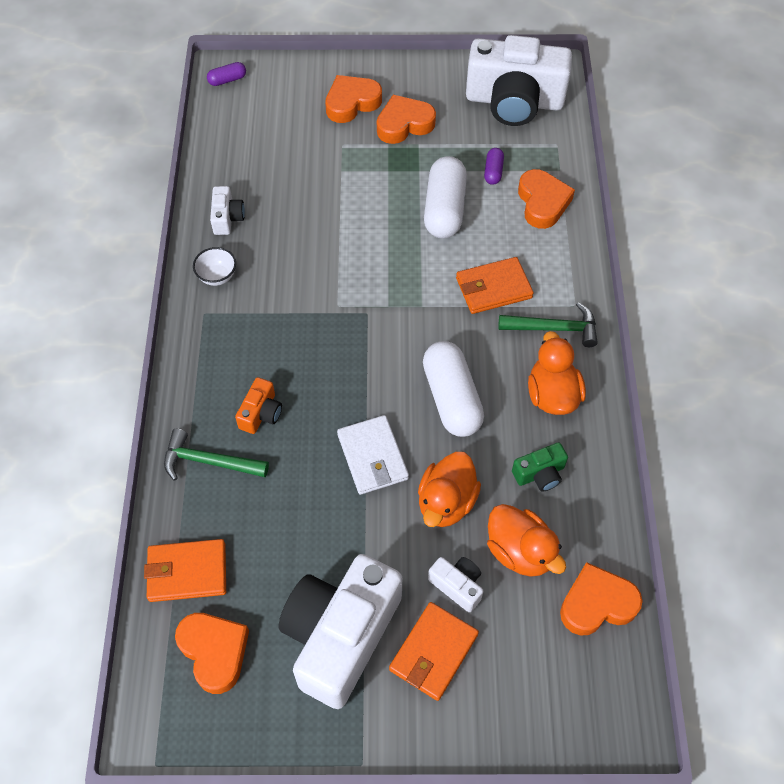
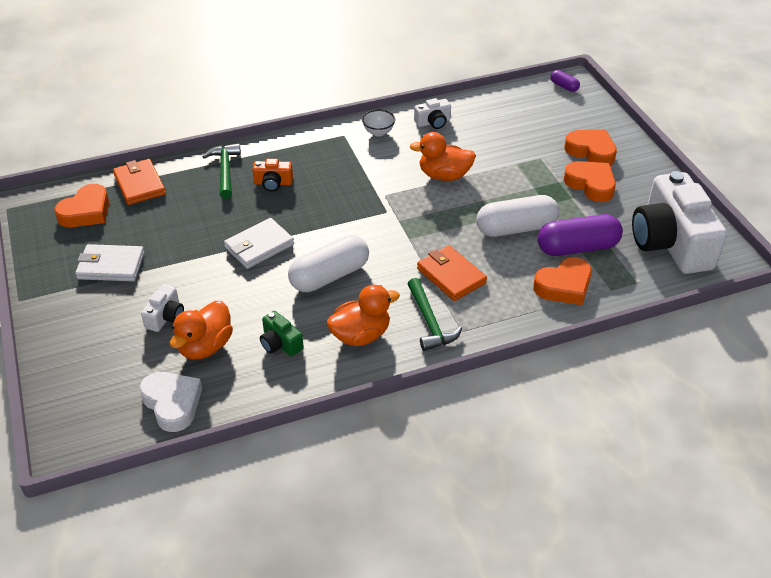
camera: 70 degrees right, 15 degrees down
(340, 635) = (111, 266): white camera -> white wallet
(433, 652) = (108, 316): orange wallet -> none
(446, 502) = (234, 294): orange duck -> orange duck (444, 175)
(493, 172) = (577, 247): purple capsule -> purple capsule, size x2.13
(597, 603) = (172, 403): orange heart -> white heart

